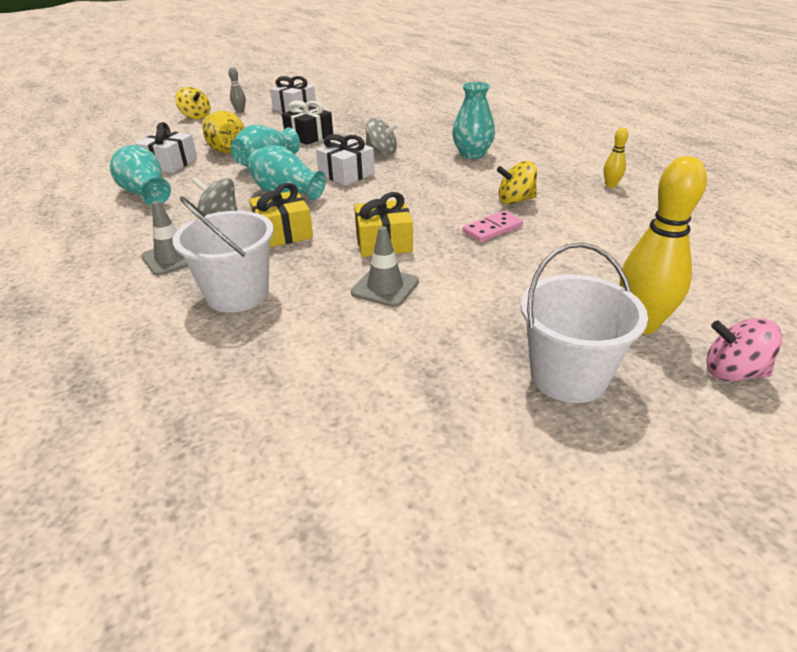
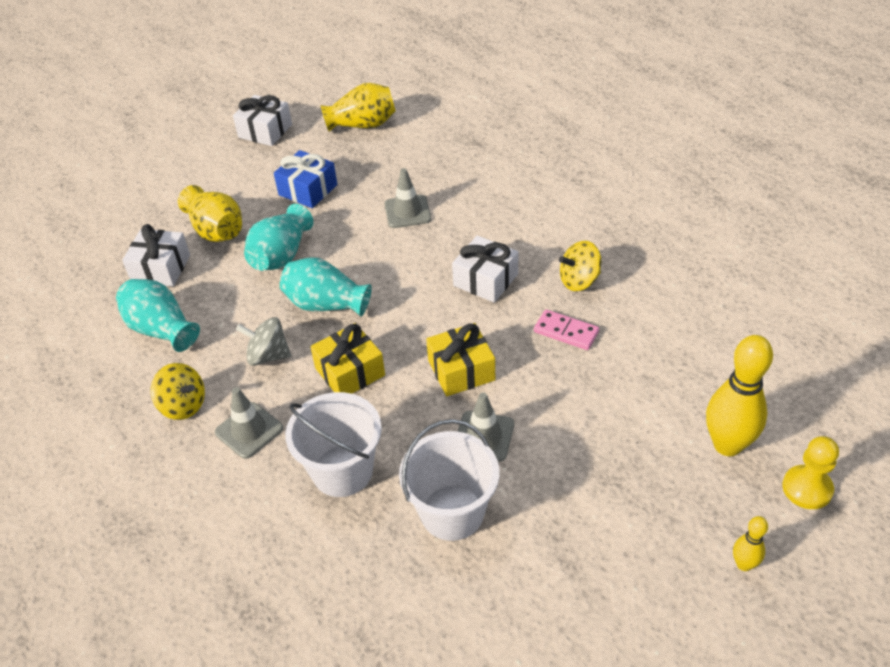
camera: 10 degrees left, 10 degrees up
(196, 117) = (144, 166): yellow spinning top -> yellow spinning top (183, 405)
(240, 111) = (197, 147): grey bowling pin -> none
(309, 136) = (308, 190): black gift -> blue gift
(346, 174) = (381, 260): white gift -> white gift (485, 280)
(369, 110) = (363, 125): none -> yellow vase
(381, 152) = (407, 212): grey spinning top -> grey traffic cone
(472, 154) = (513, 202): turquoise vase -> none
(492, 229) = (566, 332): pink domino -> pink domino turned 75 degrees clockwise
(568, 376) = (675, 518): white bucket -> white bucket (452, 512)
(611, 185) = (673, 239): yellow bowling pin -> yellow bowling pin (744, 564)
(733, 372) = (807, 488): pink spinning top -> yellow pawn

